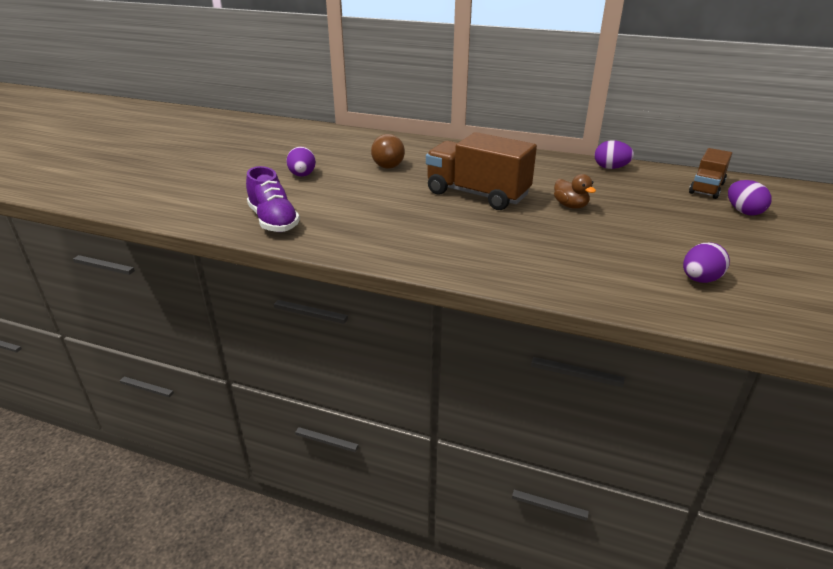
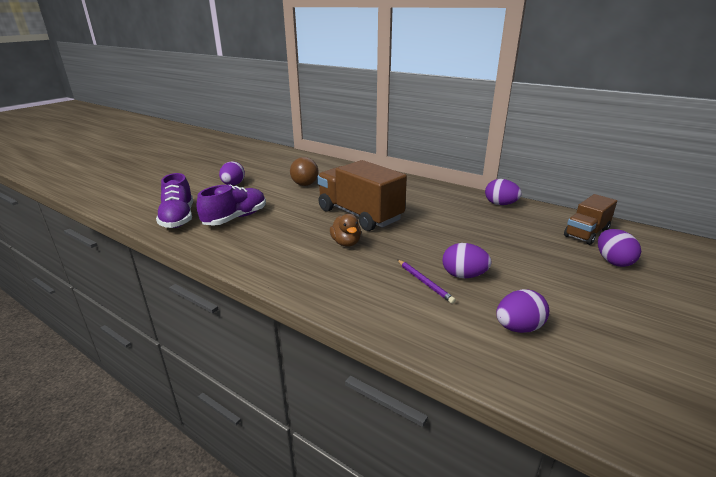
camera: 15 degrees right, 5 degrees down
(342, 213) = (235, 218): none -> purple shoe
(570, 206) = (436, 234): brown duck -> brown duck (346, 243)
(592, 252) = (424, 282): none -> purple pencil
(623, 241) = (463, 275): none -> purple egg

